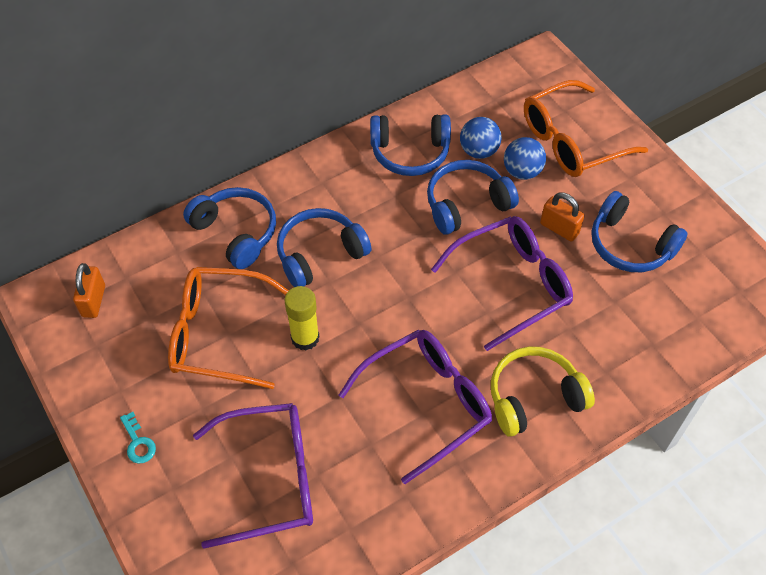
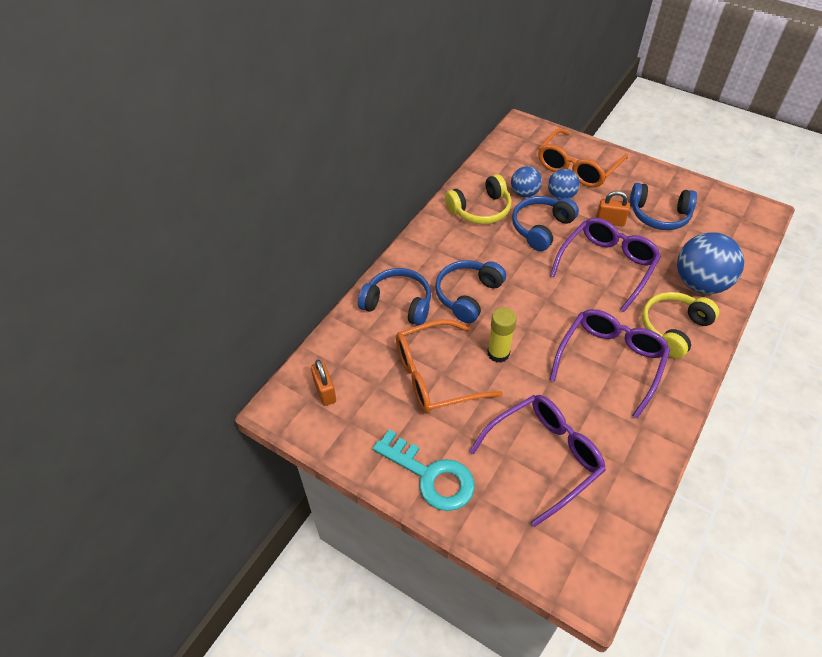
camera: 25 degrees left, 5 degrees down
(138, 442) = (431, 476): turquoise key -> turquoise key, size x2.29
(410, 152) = (480, 209): blue headphones -> yellow headphones
(613, 354) = (699, 283): none -> blue ball

